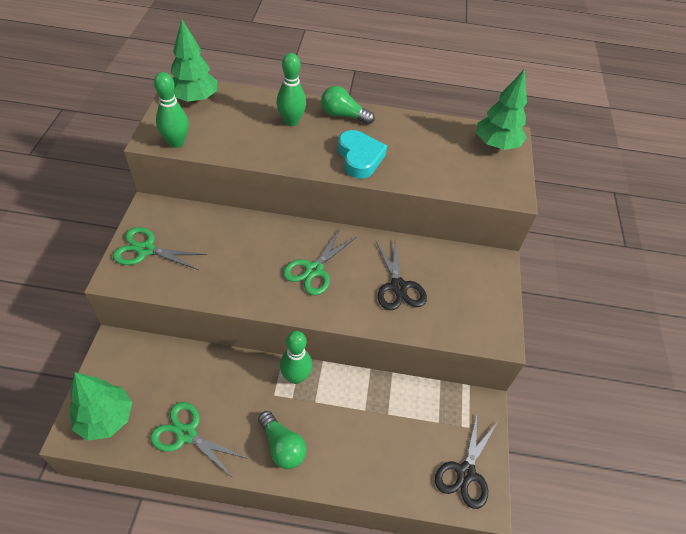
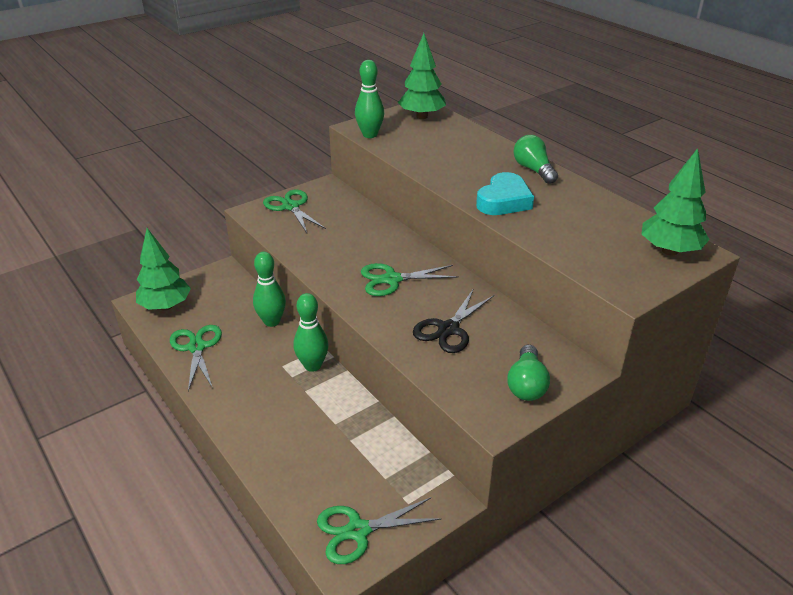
camera: 50 degrees right, 15 degrees down
(282, 446) = (244, 400): green light bulb -> green light bulb (526, 384)
(291, 121) = (479, 156): green bowling pin -> green bowling pin (272, 321)
(465, 473) = (357, 531): black scissors -> green scissors

